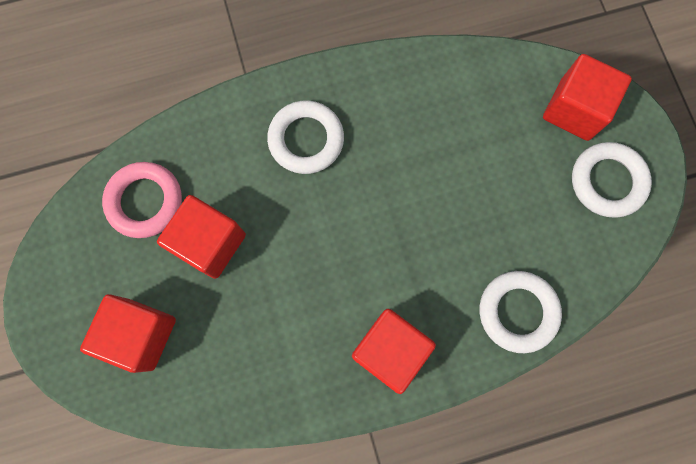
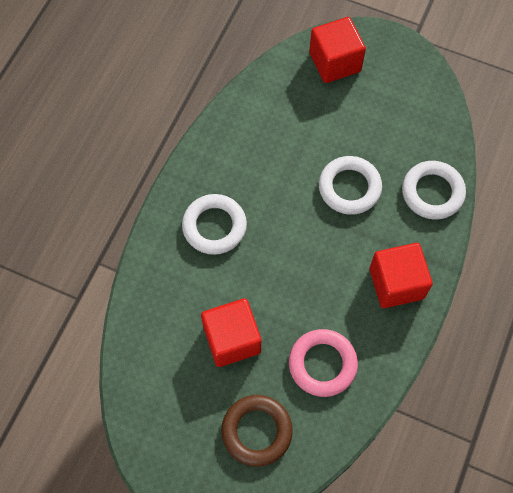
camera: 50 degrees left, 10 degrees down
(141, 334) = (257, 431): red cube -> brown ring
(145, 201) = (165, 360): pink ring -> pink ring (322, 364)
(607, 182) = (395, 81): white ring -> white ring (349, 188)

